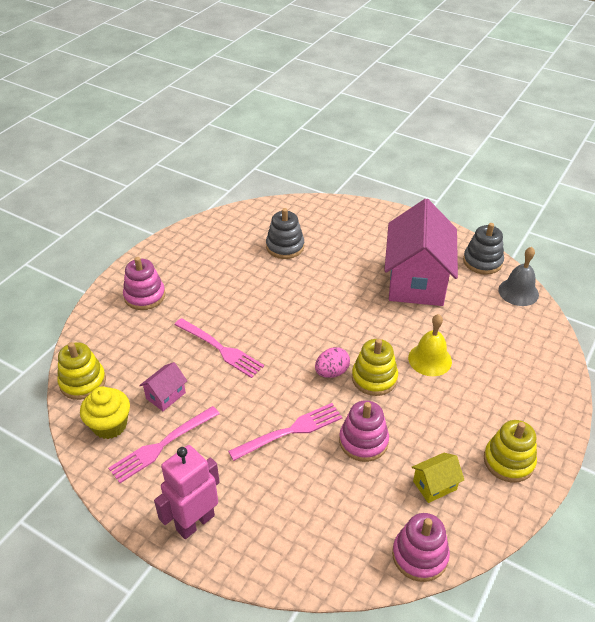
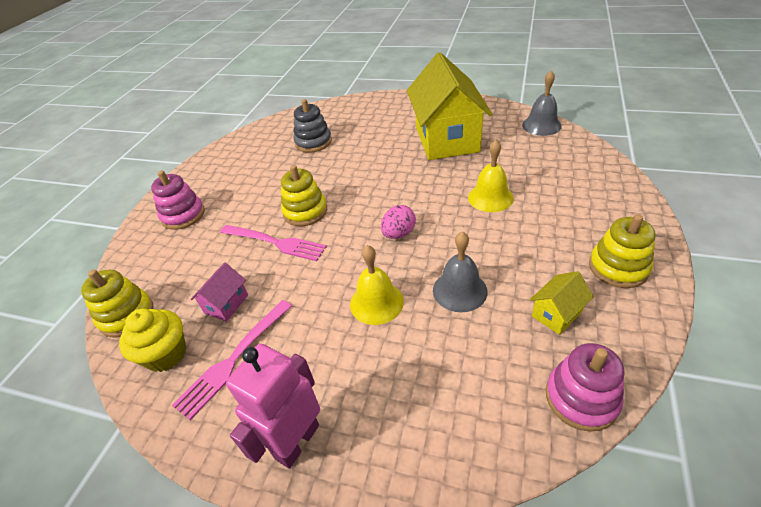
camera: 10 degrees left, 0 degrees up
(290, 431) = (376, 302): pink fork -> yellow bell
(363, 441) = (459, 290): pink stacking toy -> grey bell
(374, 378) = (444, 228): yellow stacking toy -> yellow stacking toy (305, 212)
(416, 281) = (446, 139): pink house -> yellow house
(482, 261) = (497, 111): grey stacking toy -> none

